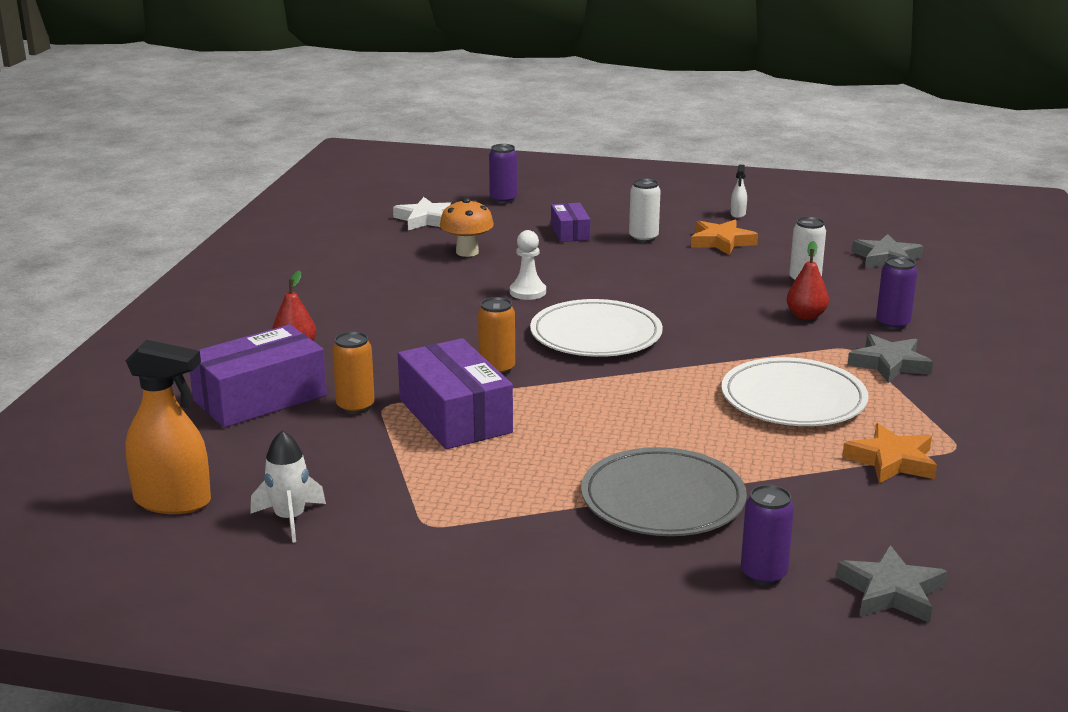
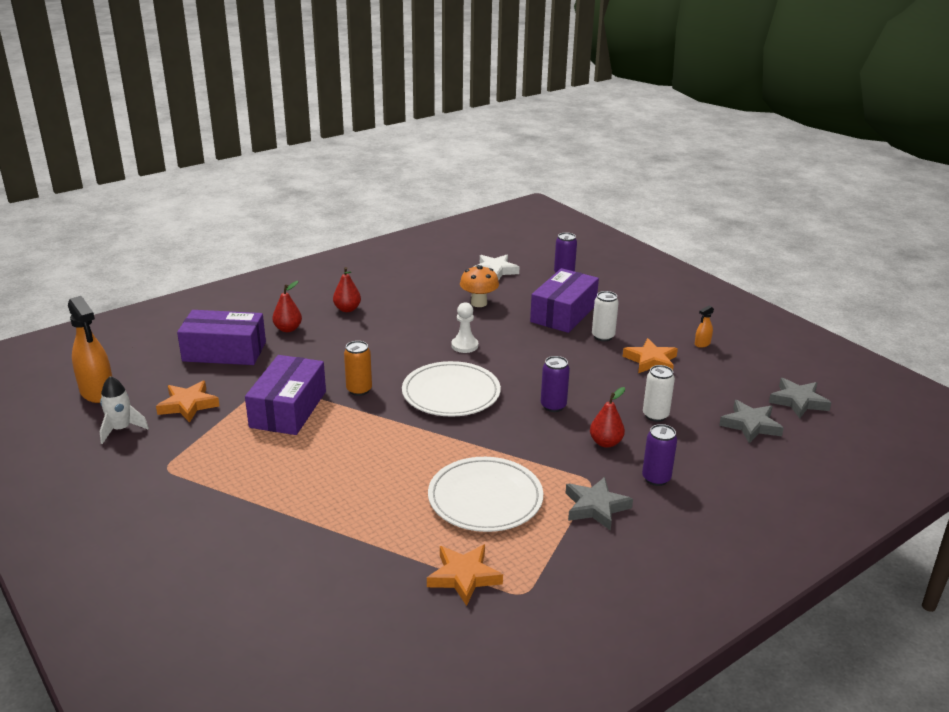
camera: 40 degrees right, 5 degrees up
(326, 462) = (188, 405): none -> orange star
(329, 306) = (347, 309): none -> red pear
(355, 407) = (254, 379): orange can -> none
(570, 232) = (563, 313): purple box -> purple box, size x1.83
(663, 499) = (293, 521): grey plate -> none
(738, 214) = (702, 344): white spray bottle -> orange spray bottle
(763, 575) = (255, 602): purple can -> purple can (553, 406)
(891, 592) = (298, 662): grey star -> grey star (798, 401)

